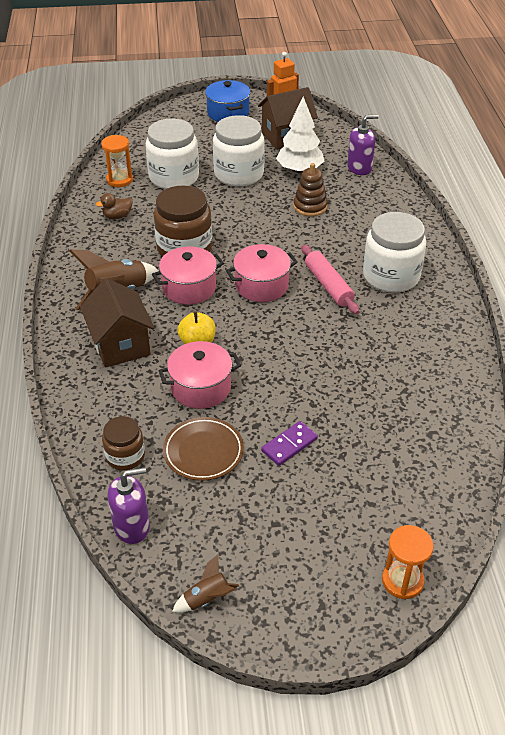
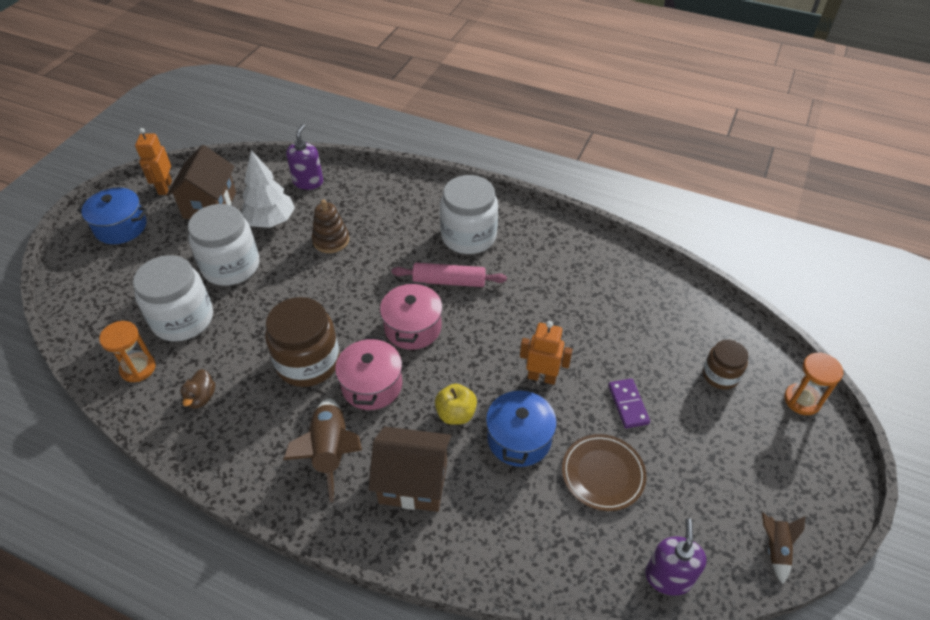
camera: 60 degrees left, 5 degrees up
(125, 456) = (575, 545): brown jar -> brown jar (720, 375)
(201, 387) = (519, 439): pink pot -> blue pot
(274, 379) = (542, 377): none -> orange robot

